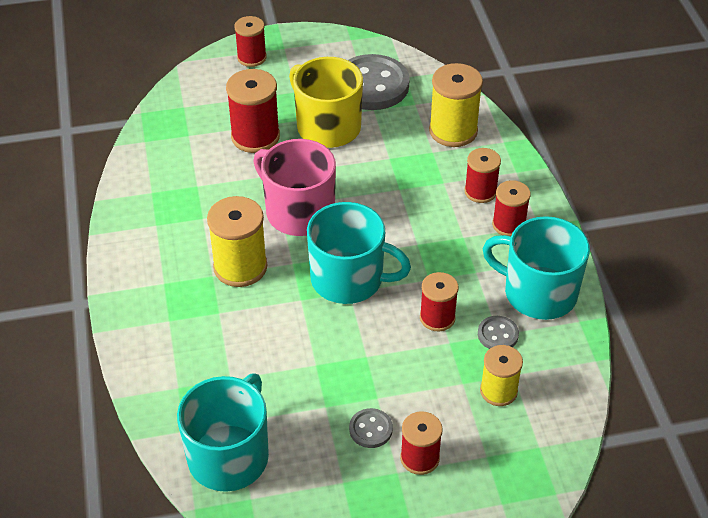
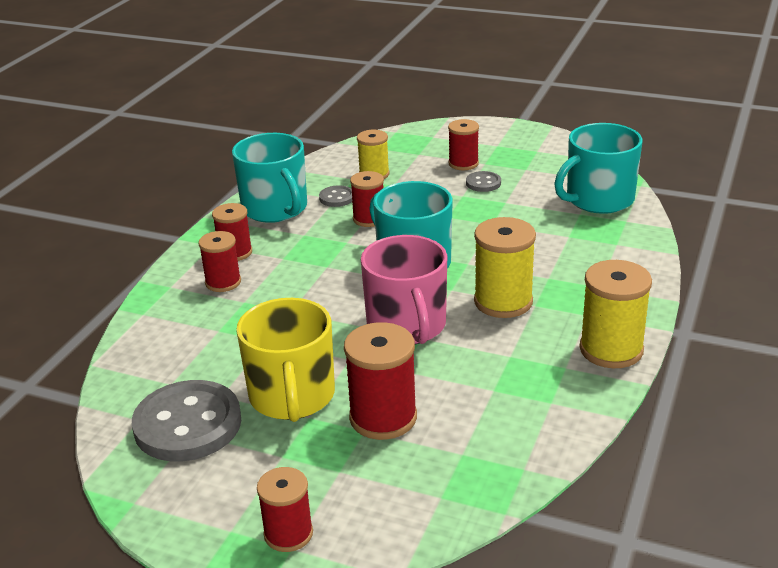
camera: 145 degrees left, 15 degrees down
(453, 131) = (173, 340): yellow spool -> yellow spool (611, 350)

